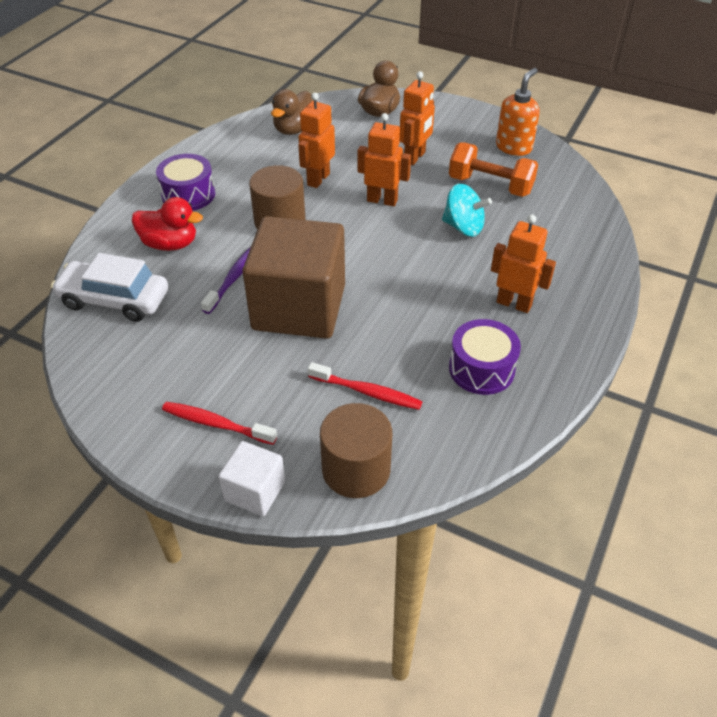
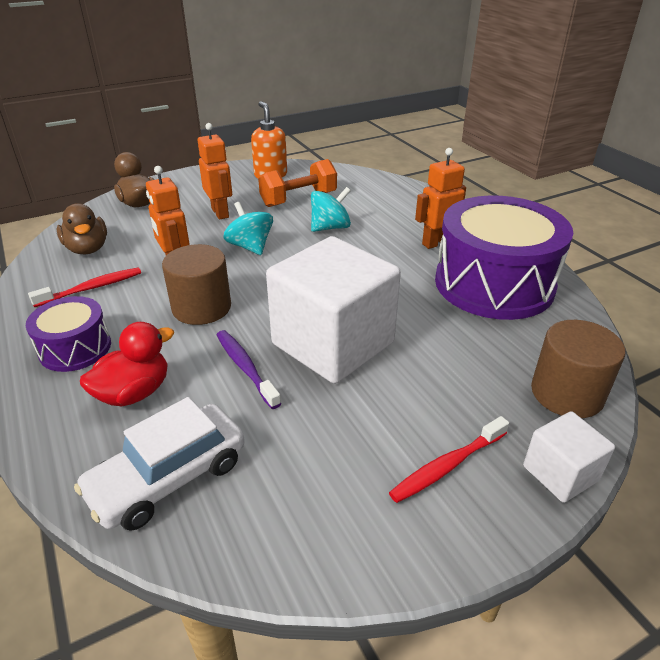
camera: 55 degrees left, 10 degrees down
(299, 307) = (333, 343): brown cube -> white cube
(367, 392) = (476, 349): red toothbrush -> red toothbrush (91, 288)
(382, 200) = (250, 247): orange robot -> turquoise spinning top
(481, 369) = (494, 284): purple drum -> purple drum, size x1.97

